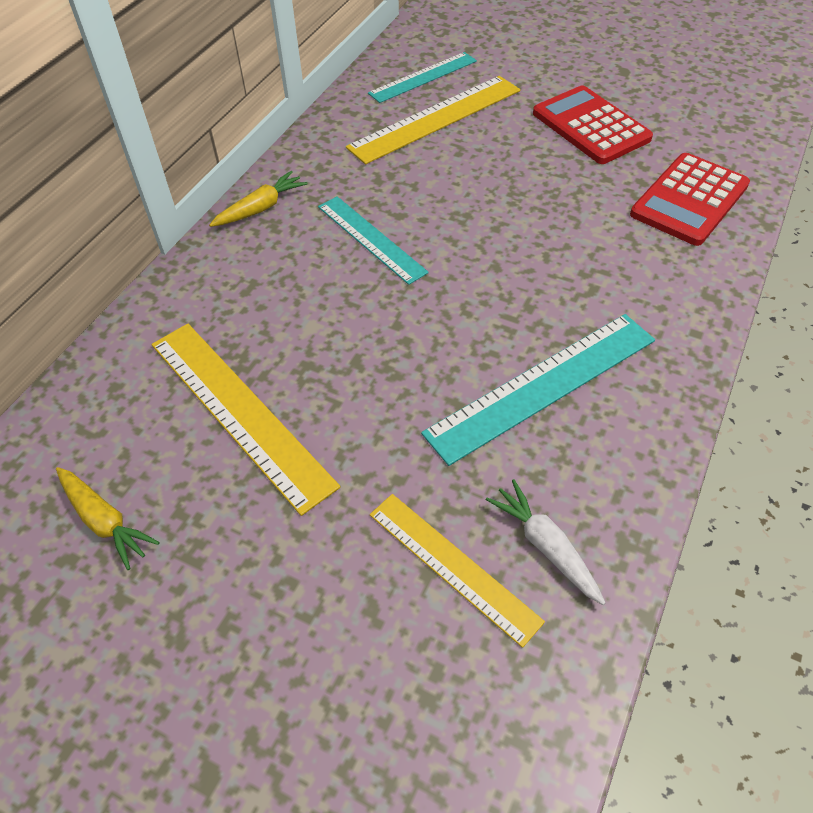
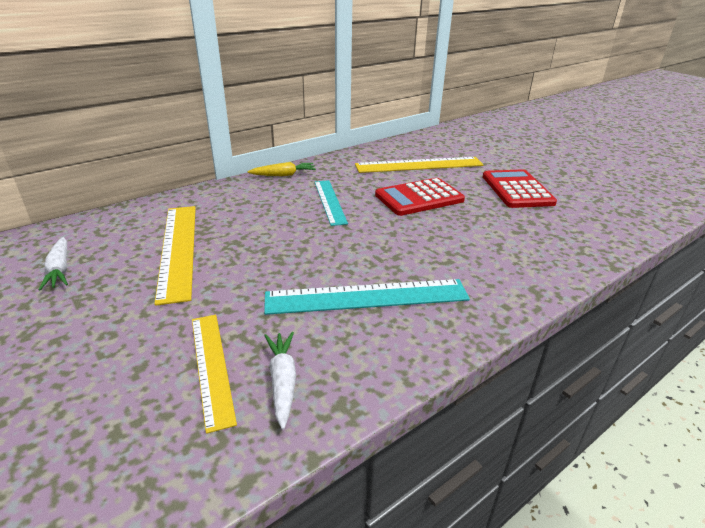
camera: 25 degrees right, 20 degrees down
(105, 521) = (60, 270): yellow carrot -> white carrot
(423, 77) = (428, 148): turquoise ruler -> none
(689, 200) = (560, 239): red calculator -> red calculator (419, 198)

